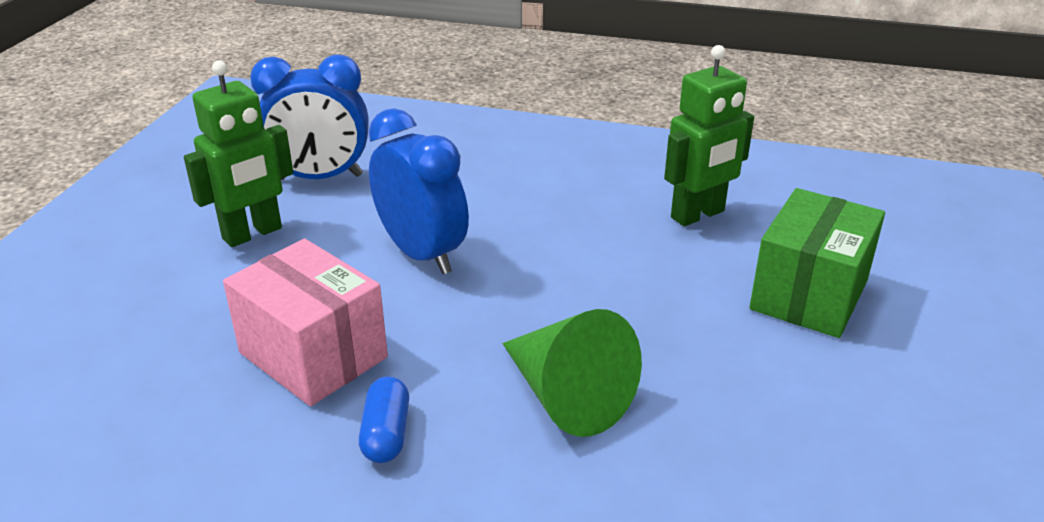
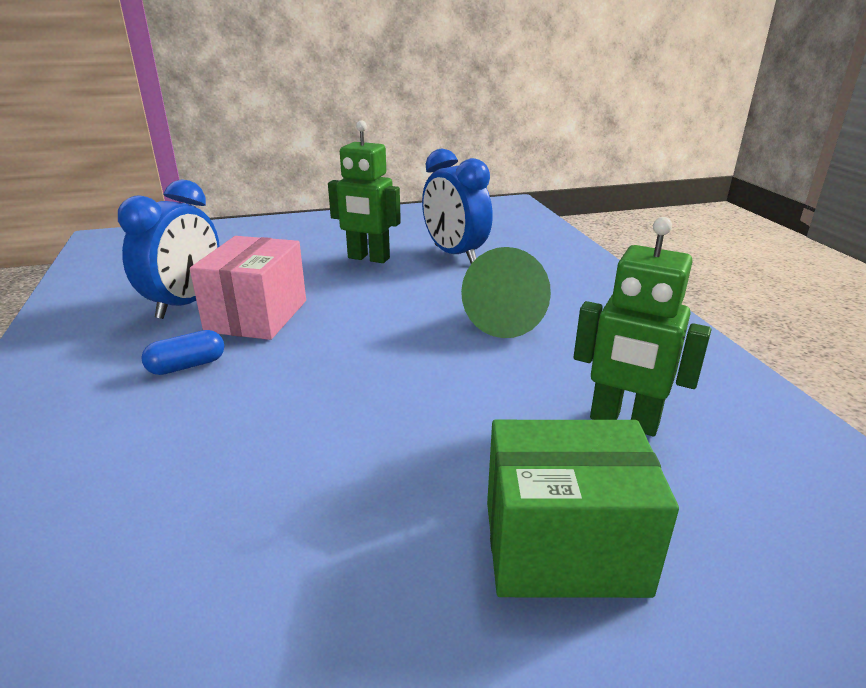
camera: 60 degrees right, 5 degrees down
(422, 254) = (403, 313): blue clock -> blue clock (186, 304)
(567, 396) = (269, 428): green cone -> green cone (509, 318)

